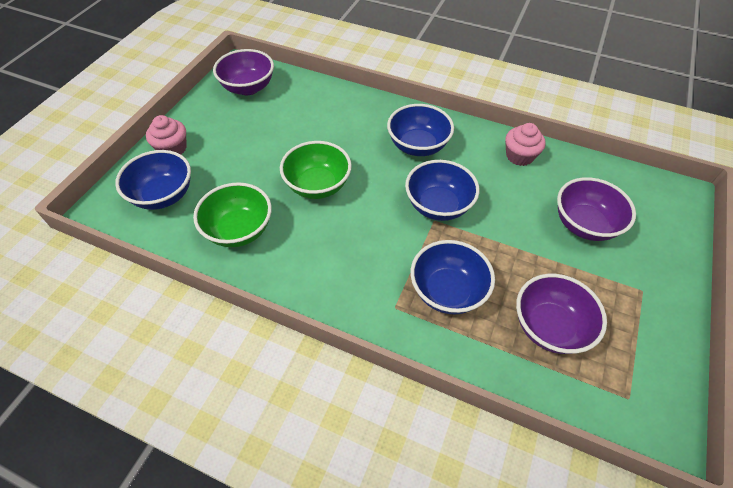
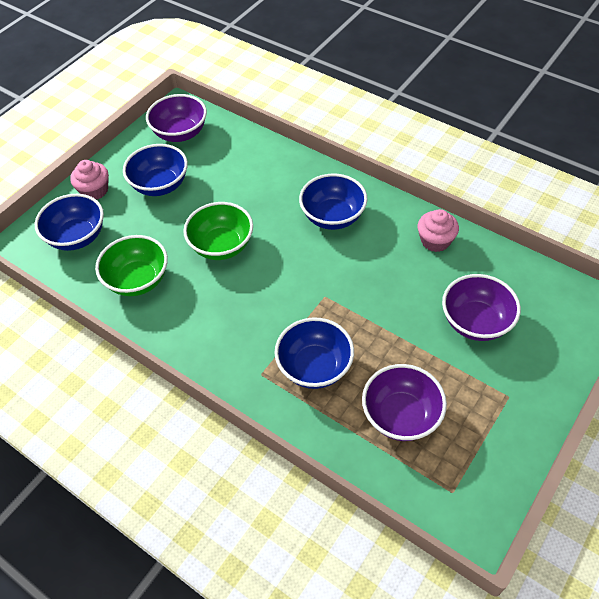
camera: 15 degrees right, 0 degrees up
(438, 206) = (333, 282): blue bowl -> blue bowl (160, 185)

